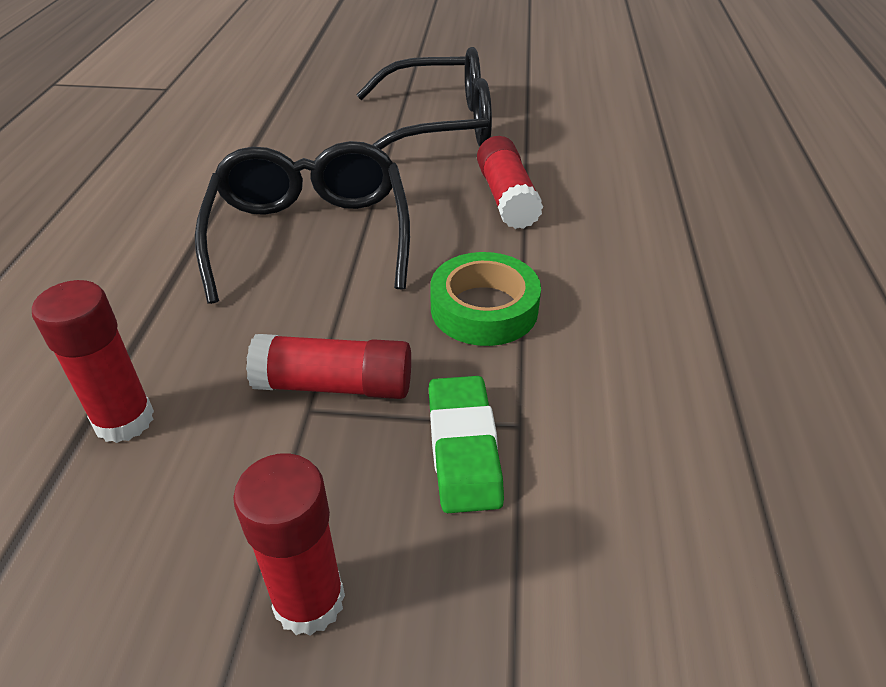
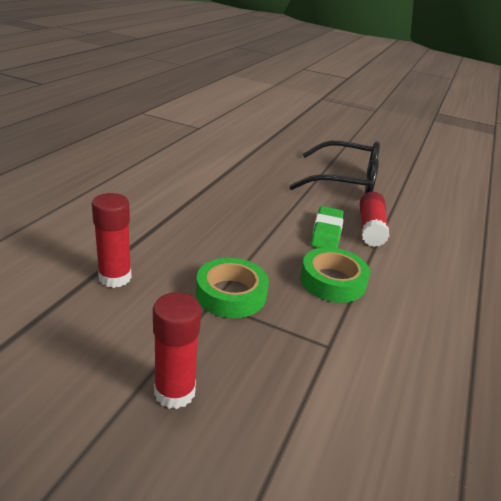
camera: 15 degrees right, 10 degrees down
(310, 236) = (247, 218): black glasses -> none
(334, 385) = (231, 294): red glue stick -> green tape
(463, 448) = (290, 347): green eraser -> green eraser (326, 232)

